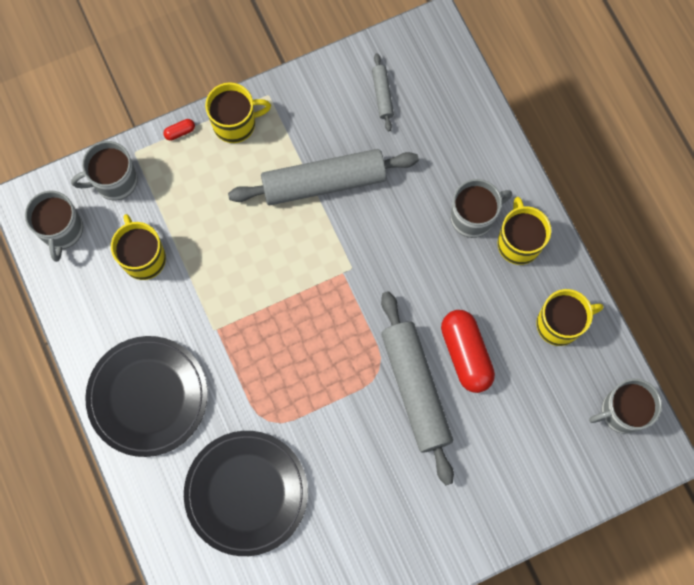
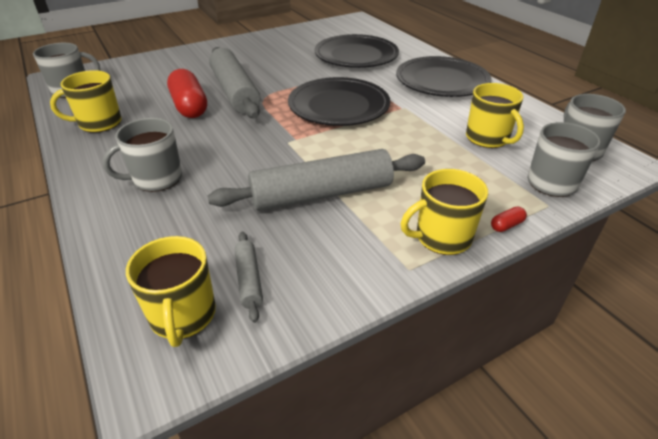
camera: 175 degrees right, 35 degrees down
(290, 341) = (338, 106): none -> black plate
(518, 242) = (114, 164): yellow mug -> yellow mug (183, 315)

